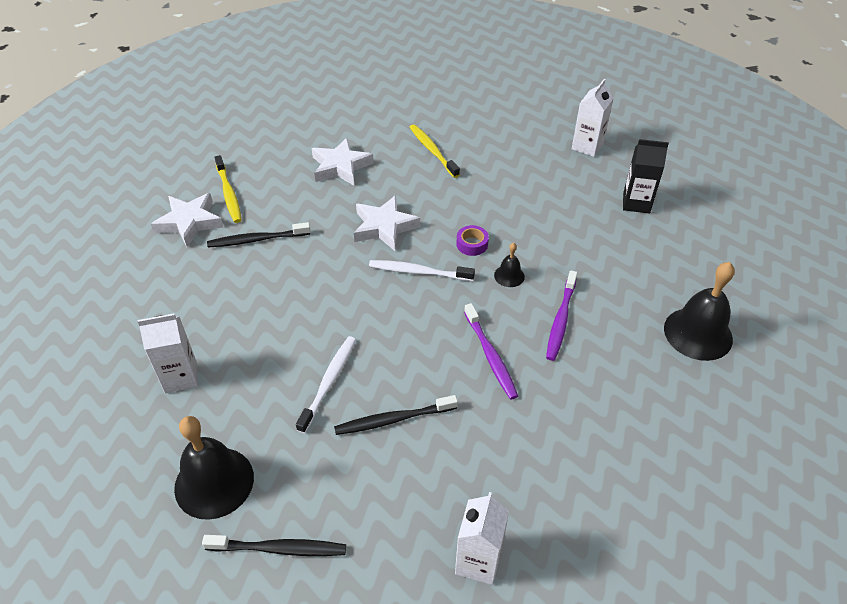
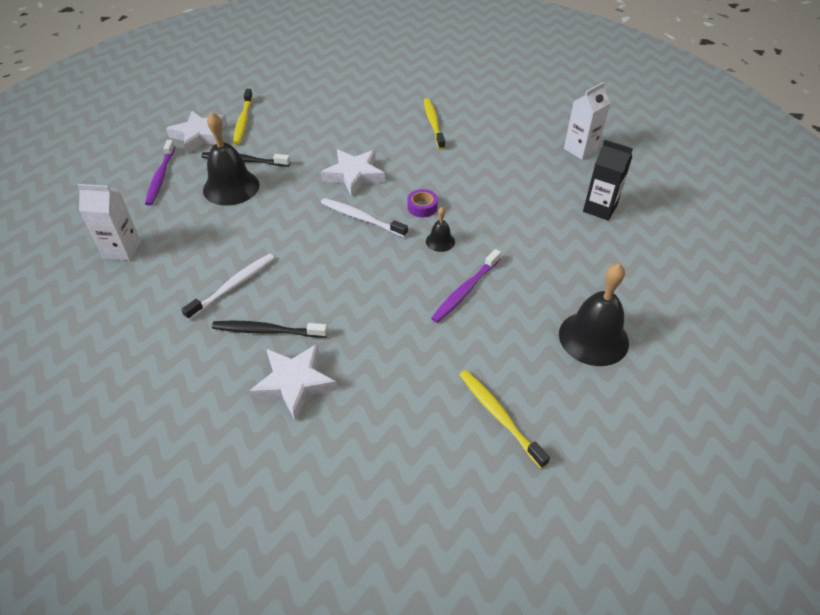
camera: 20 degrees right, 0 degrees up
(214, 482) = (98, 336): black bell -> black bell (231, 187)
(279, 549) = (115, 404): black toothbrush -> none
(340, 166) = (346, 119): white star -> white star (294, 383)
(478, 561) = (268, 469): white carton -> none
(490, 356) = (382, 303): purple toothbrush -> purple toothbrush (160, 177)
(658, 435) = (499, 416): none -> yellow toothbrush

